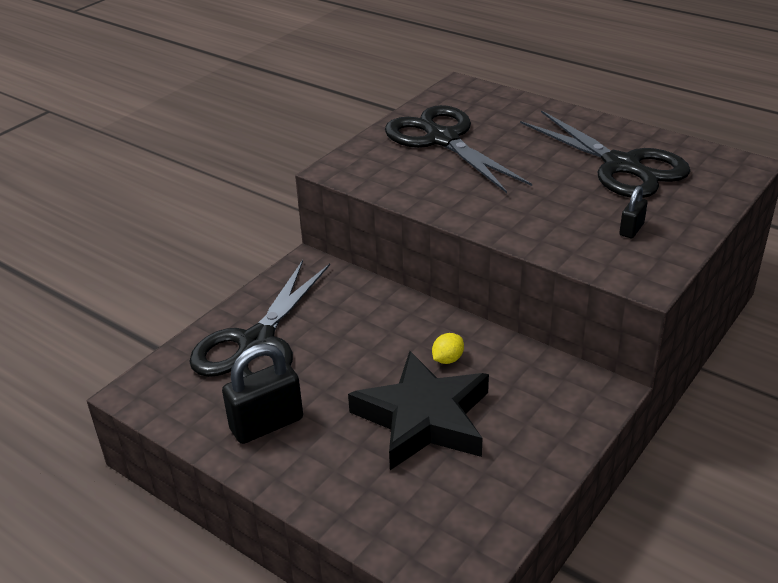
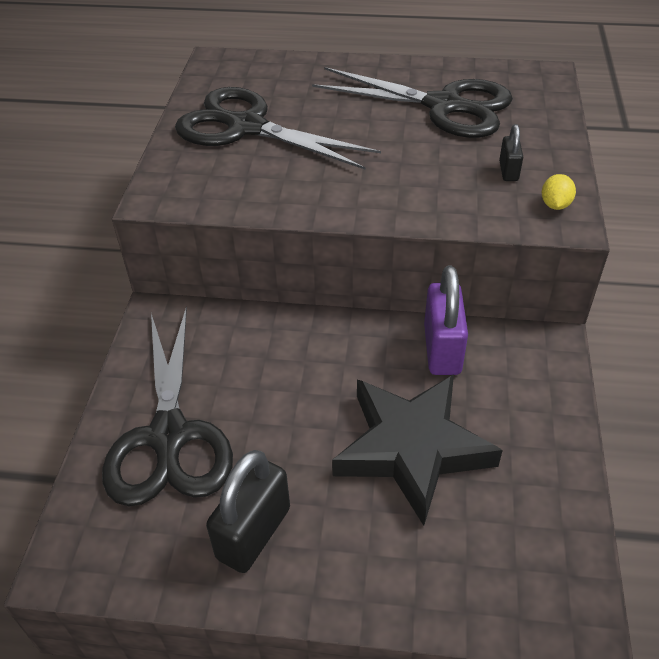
camera: 30 degrees left, 10 degrees up
(447, 359) = (385, 370): yellow lemon -> yellow lemon (555, 205)
(506, 361) = (442, 349): none -> purple padlock

